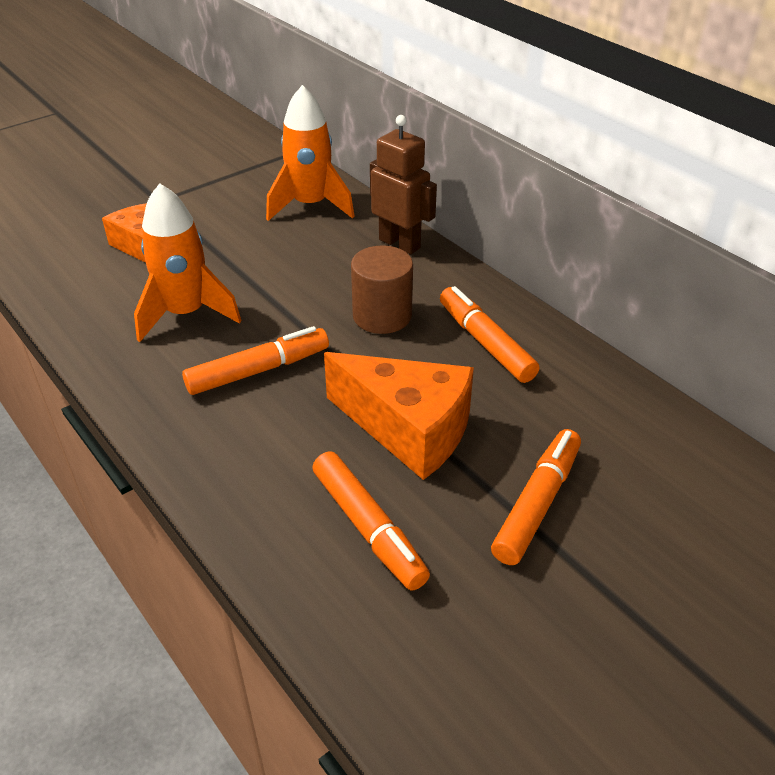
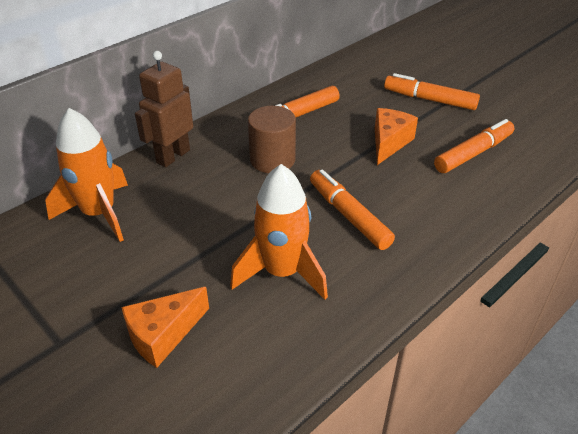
camera: 95 degrees left, 0 degrees up
(408, 430) = (389, 143): orange cheese -> orange cheese, size x0.64

